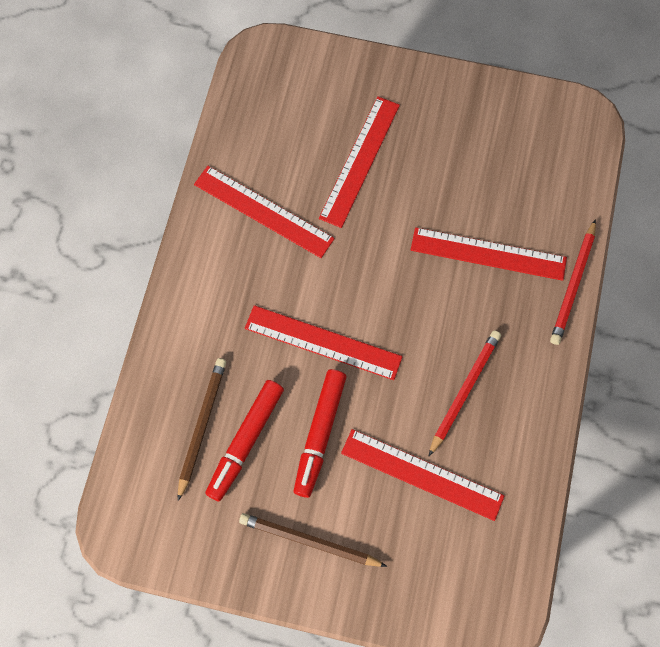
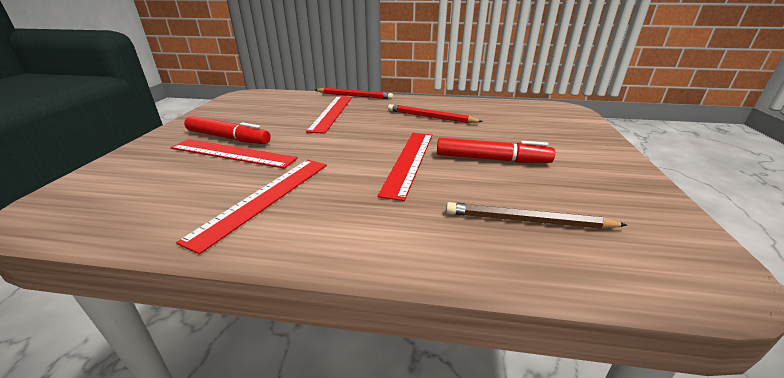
camera: 95 degrees left, 40 degrees down
(245, 441) = (524, 193): red marker -> red marker (228, 138)
(309, 541) = (582, 159): brown pencil -> none
(422, 474) = (495, 126): red ruler -> none

